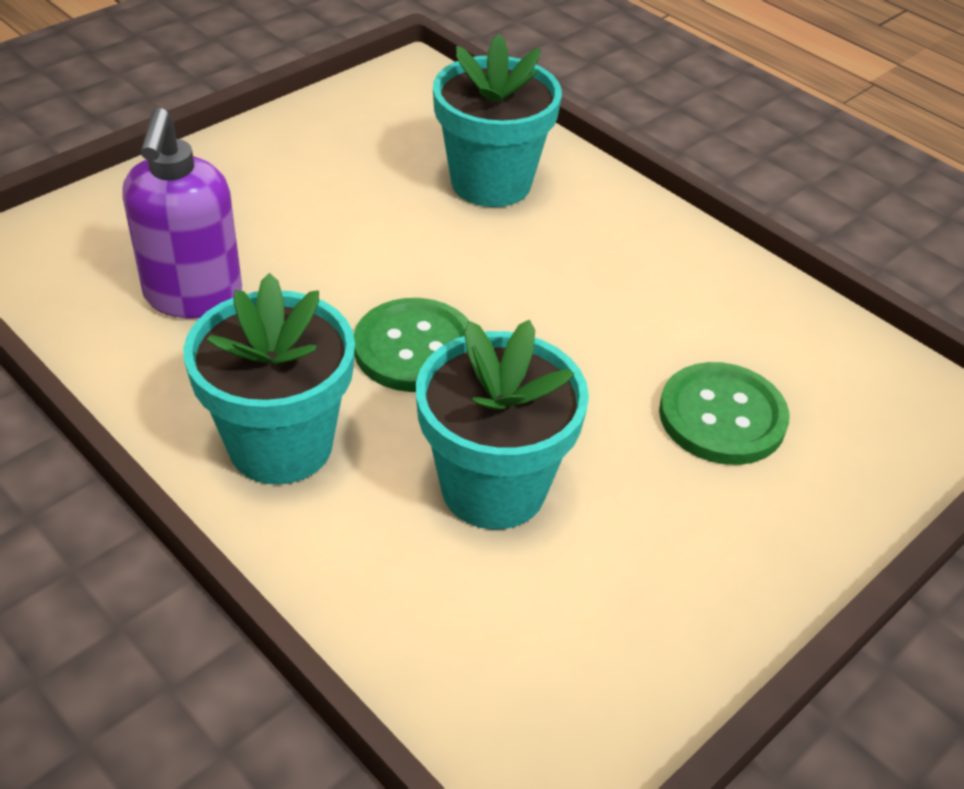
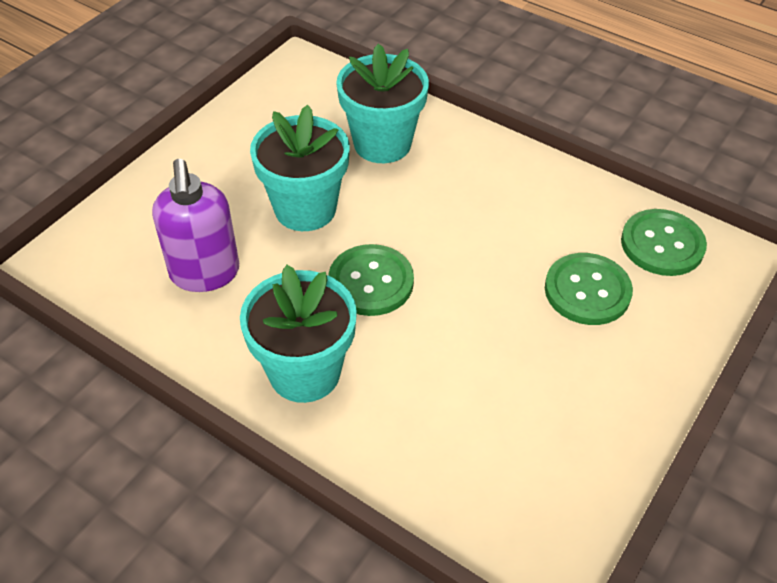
camera: 10 degrees left, 5 degrees up
(493, 487) = (455, 373): turquoise flower pot -> turquoise flower pot (305, 209)
(852, 376) = (662, 244): none -> green button

